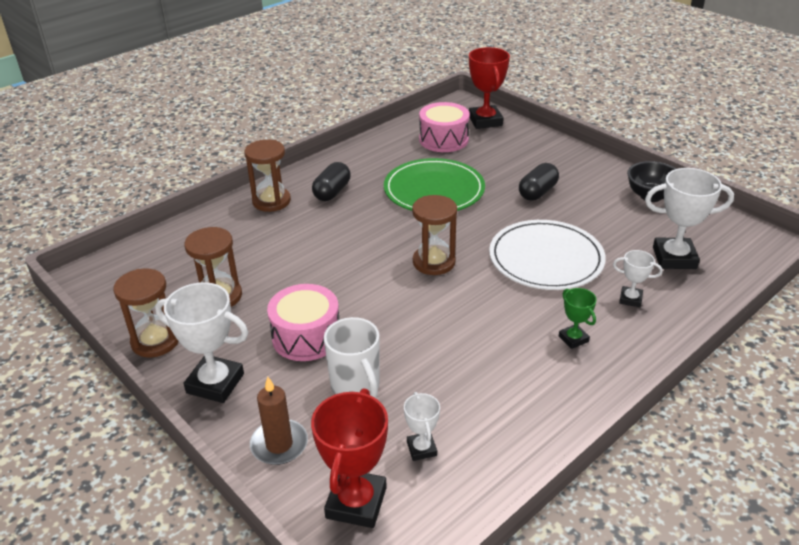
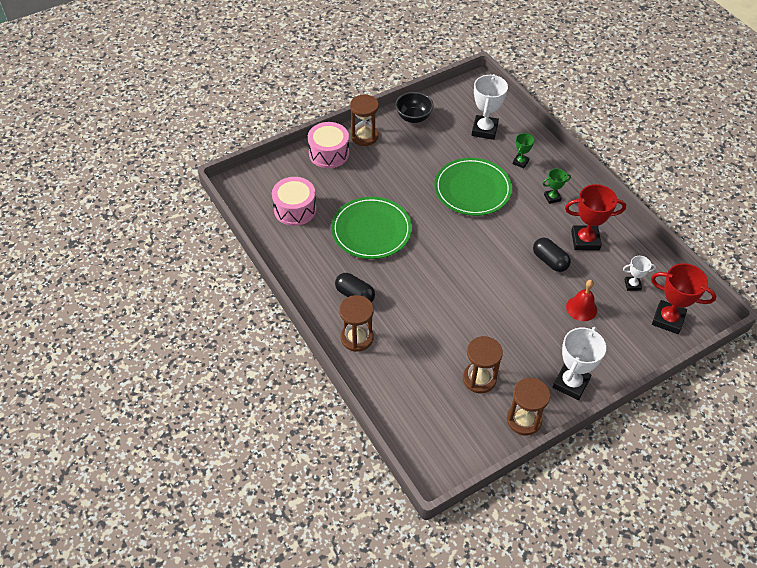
camera: 80 degrees left, 15 degrees up
(279, 444) = (625, 351): brown candle -> none
(306, 336) = (531, 329): pink drum -> pink drum (329, 153)
(356, 387) = (581, 308): white mug -> red bell
(434, 262) = (464, 248): brown hourglass -> brown hourglass (364, 136)
(485, 121) = (273, 176): red trophy -> red trophy (585, 240)
(537, 192) = (392, 173): black capsule -> black capsule (549, 261)
(546, 259) = (472, 189): white plate -> green plate
(630, 299) = (520, 162): white trophy -> green trophy

